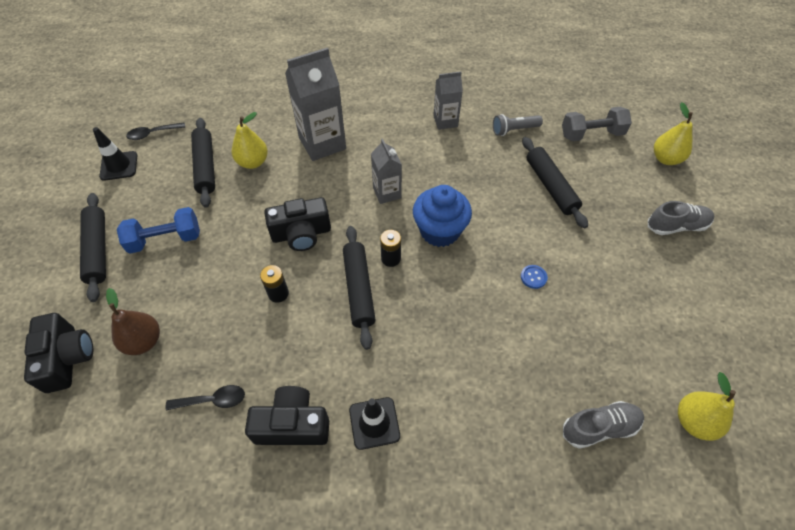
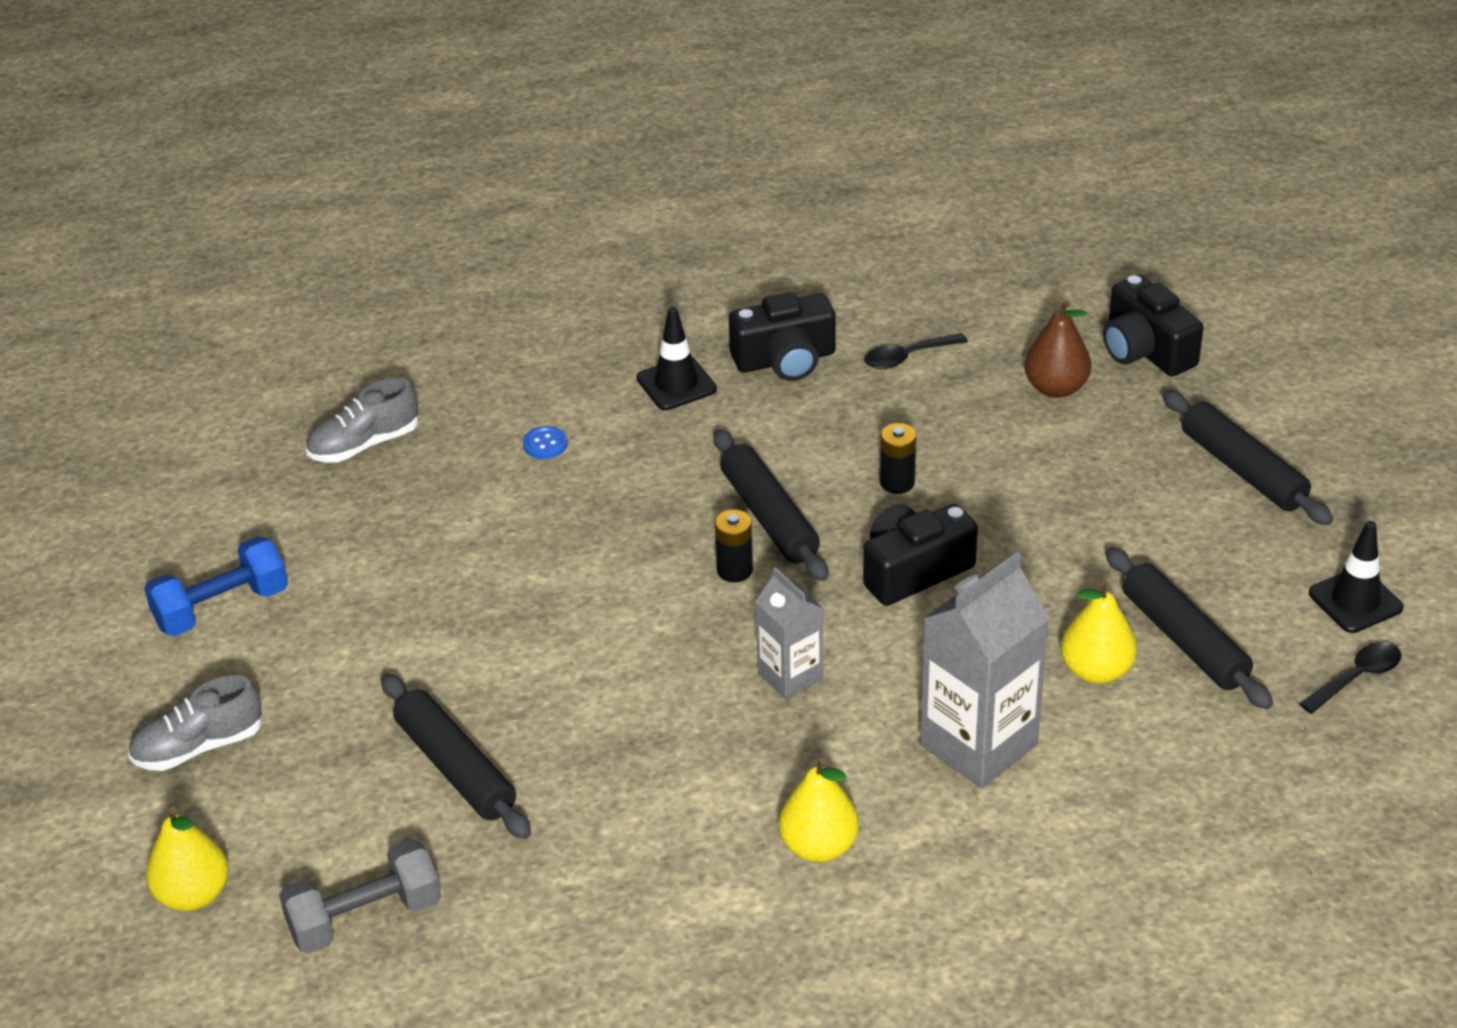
camera: 165 degrees right, 15 degrees down
(165, 239) = (1145, 509): blue dumbbell -> blue dumbbell (222, 608)
(439, 231) = (662, 633): blue cupcake -> none
(445, 121) = (723, 867): grey carton -> none
(514, 130) = (553, 884): grey flashlight -> none
(533, 277) = (475, 599): blue button -> blue button (545, 444)
(694, 421) = (228, 478): yellow pear -> yellow pear (818, 846)

